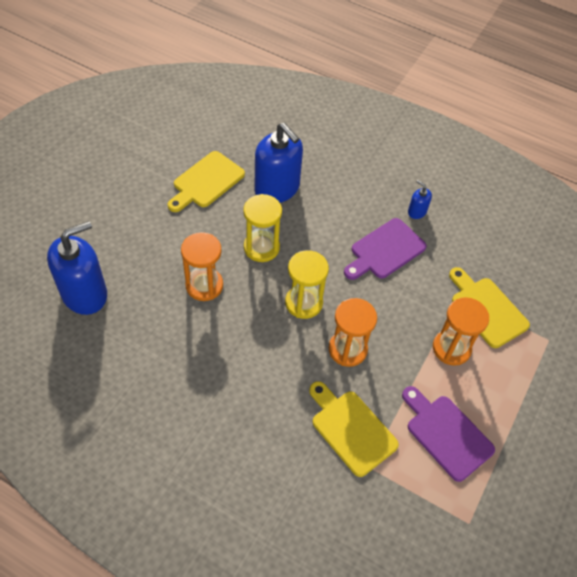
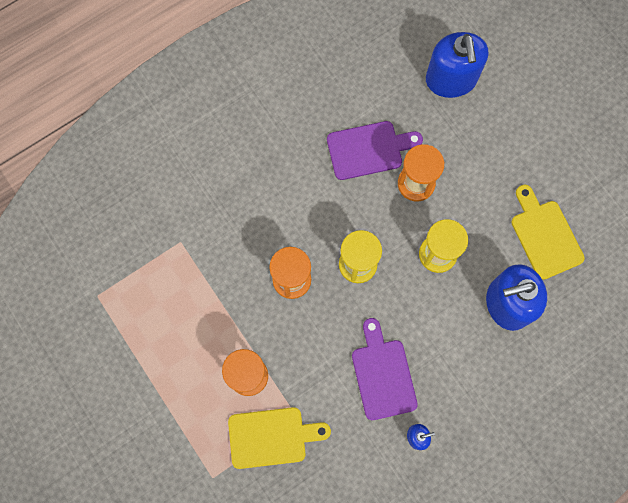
camera: 120 degrees right, 20 degrees up
(351, 429) = (218, 244): yellow cutting board -> none
(446, 434) = (174, 322): purple cutting board -> purple cutting board (369, 150)

